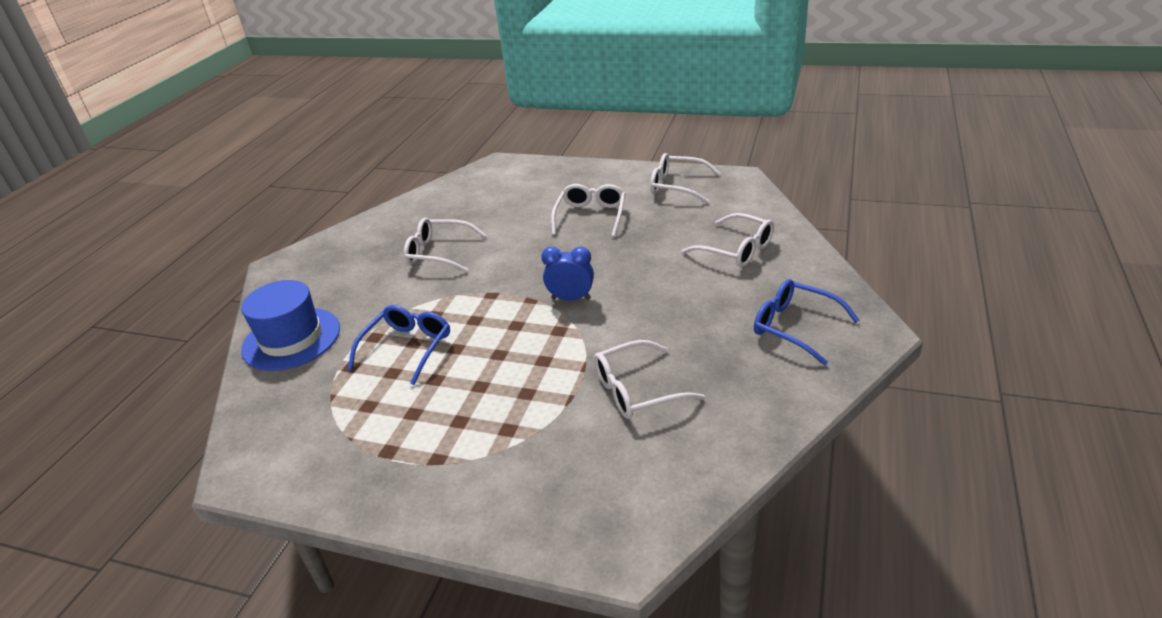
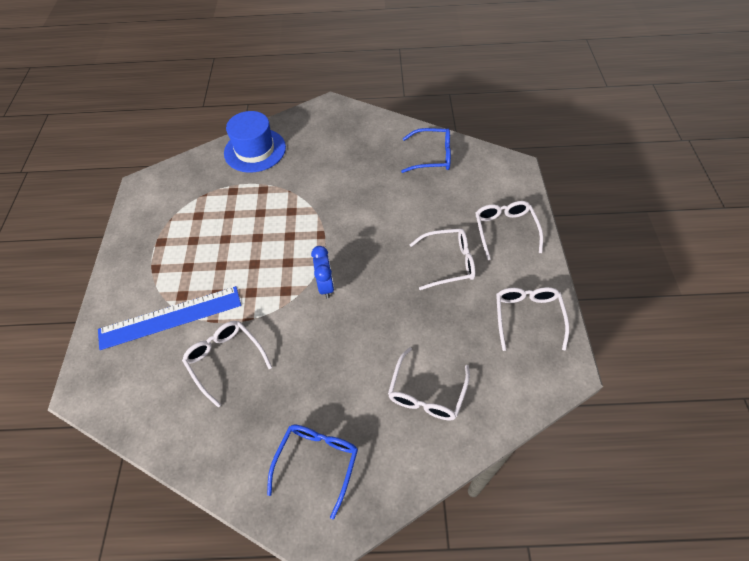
camera: 70 degrees right, 20 degrees up
(407, 348) = (254, 211): blue glasses -> blue glasses (432, 156)
(439, 253) = (366, 183): white glasses -> white glasses (505, 230)
(540, 443) = (170, 317): none -> blue ruler

